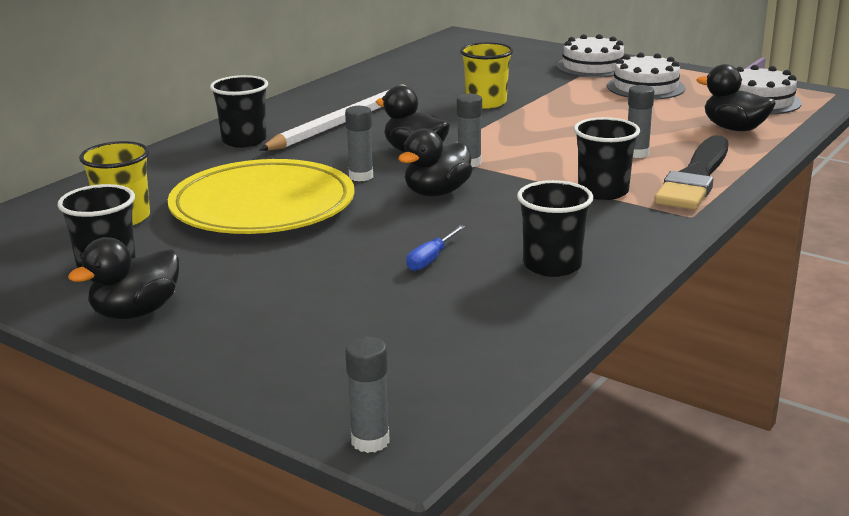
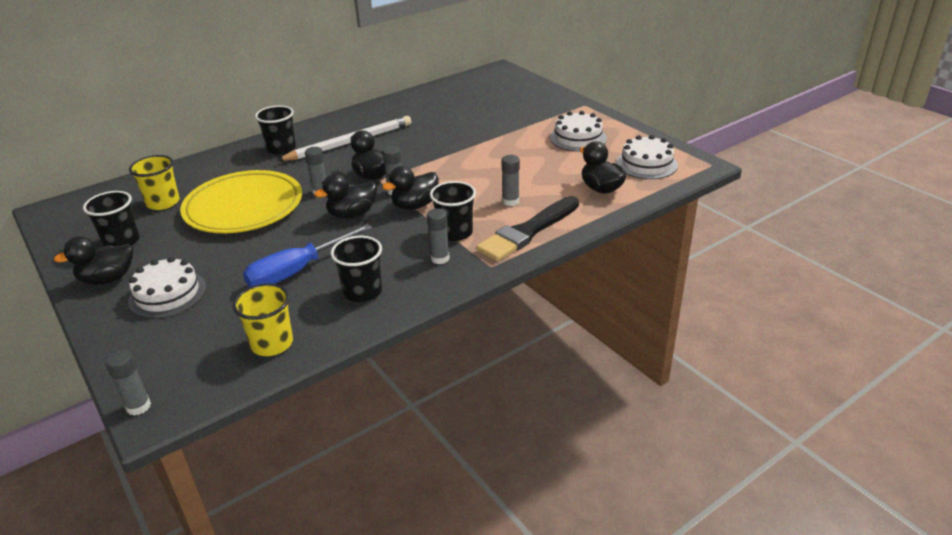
camera: 20 degrees right, 10 degrees up
(431, 259) = (298, 271): blue screwdriver -> blue screwdriver, size x2.10
(486, 103) = (456, 137): yellow cup -> yellow cup (272, 344)
(514, 173) = (415, 205): none -> black duck
(592, 66) = (560, 112): white cake -> white cake (167, 294)
(615, 218) = (440, 258): none -> grey glue stick

